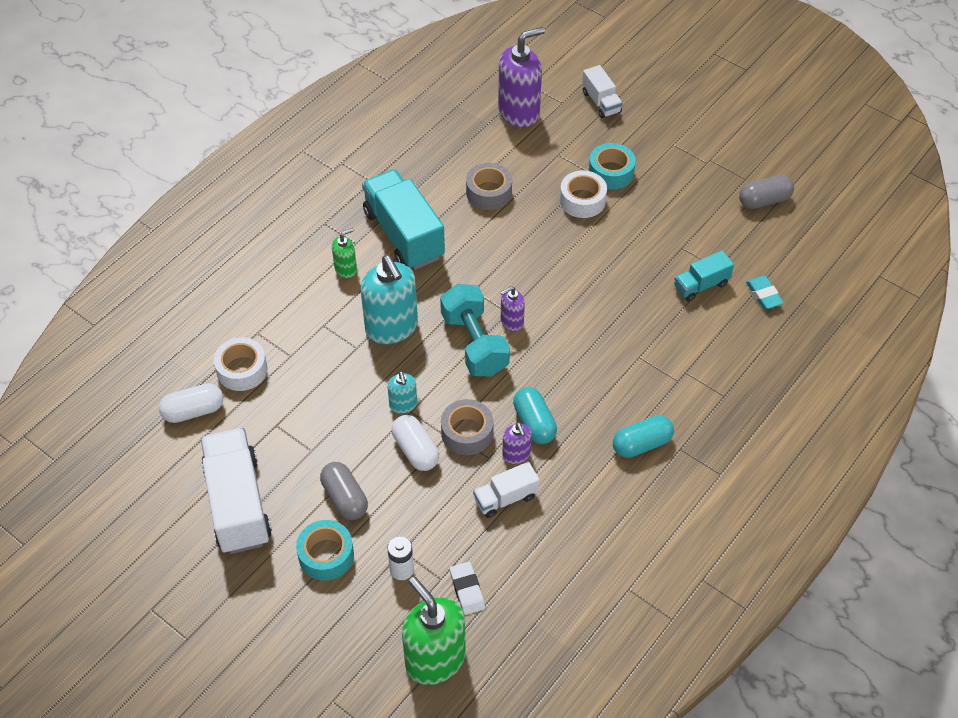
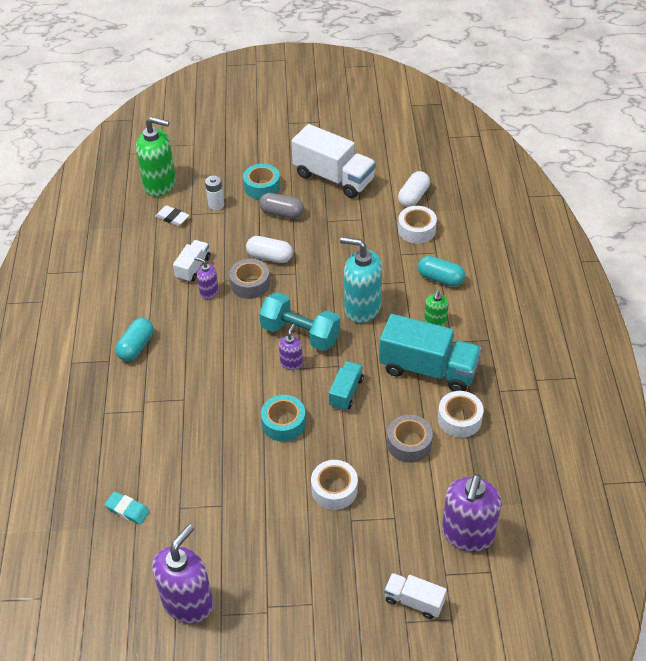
camera: 140 degrees right, 5 degrees down
(403, 405) = (304, 273): turquoise soap dispenser -> none
(429, 182) = (459, 419): none -> white tape
(534, 423) = (215, 314): turquoise capsule -> turquoise capsule (440, 278)
(611, 172) = (337, 533): turquoise tape -> turquoise tape (283, 423)
(701, 285) = (182, 483): turquoise truck -> turquoise truck (346, 392)
(764, 200) = (188, 602): grey capsule -> purple soap dispenser

